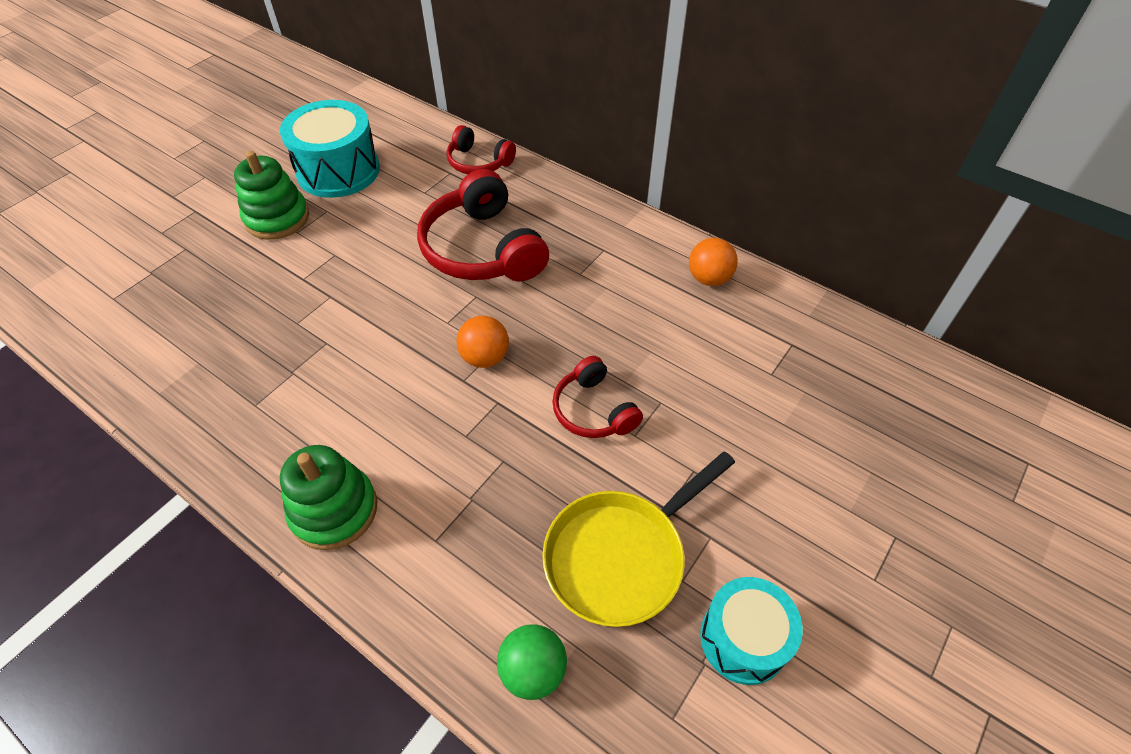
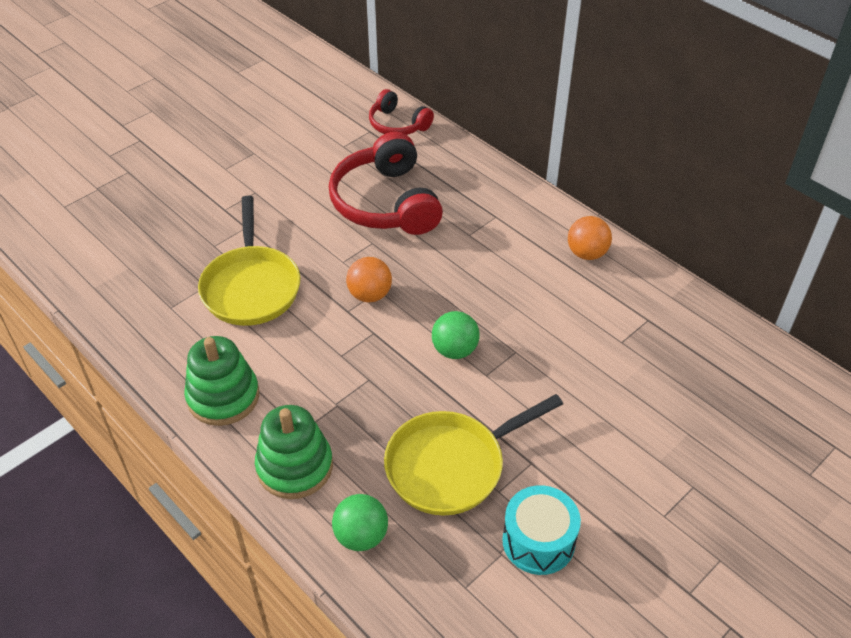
camera: 10 degrees right, 5 degrees down
(277, 218) = (210, 154): green stacking toy -> green stacking toy (295, 466)
(338, 170) = (269, 118): turquoise drum -> none
(347, 366) = (251, 287): none -> yellow pan
(593, 410) = (454, 350): red headphones -> green ball

